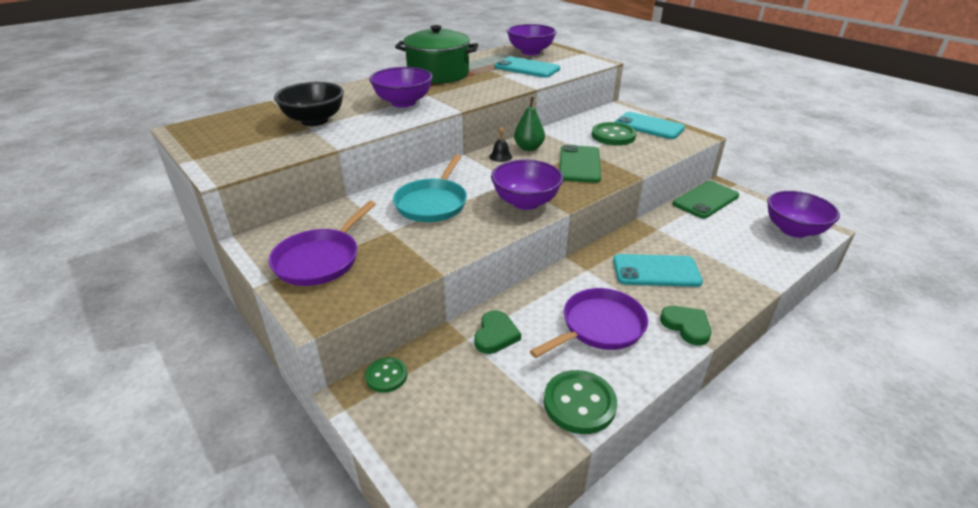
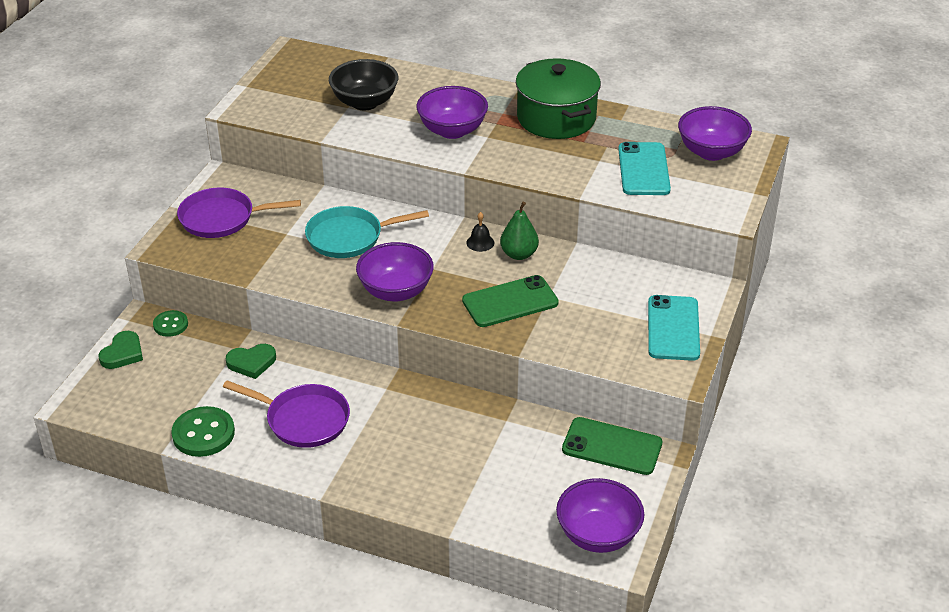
camera: 60 degrees right, 5 degrees up
(613, 136) = (613, 306): green button -> none
(656, 271) = (420, 436): turquoise phone -> none
(686, 326) = (342, 476): green heart -> green heart (123, 353)

